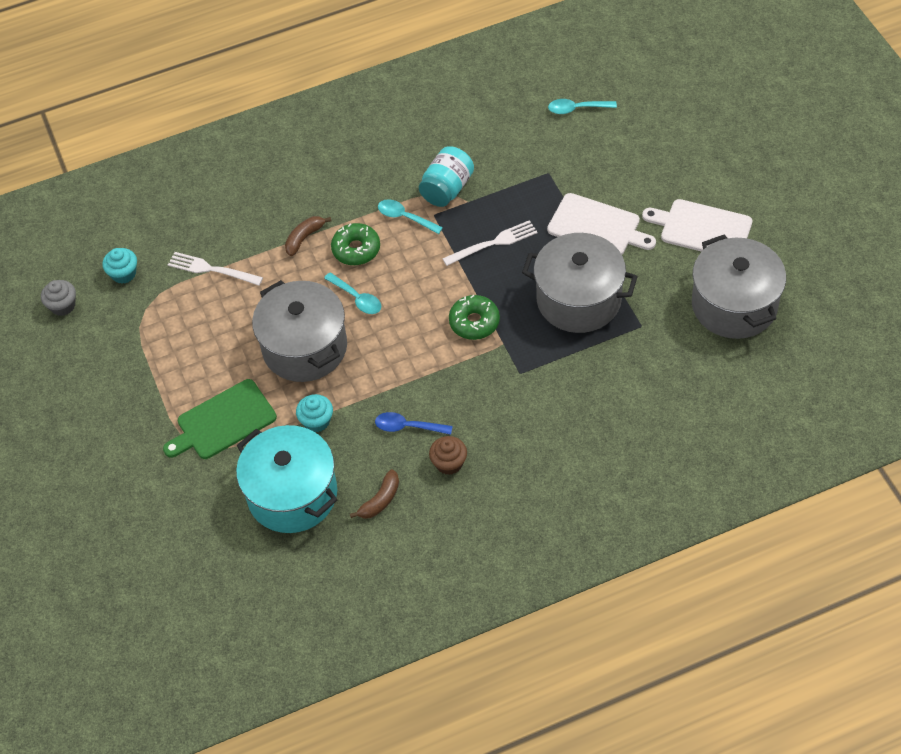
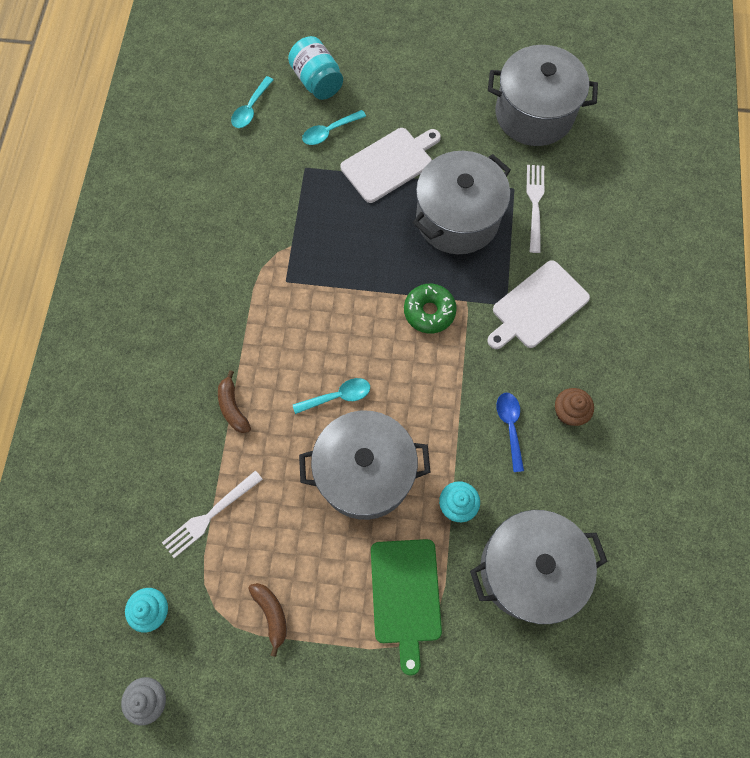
camera: 65 degrees left, 15 degrees up
(292, 494) = (528, 569): turquoise pot -> grey pot
(356, 249) = (279, 368): green donut -> none
(380, 500) = (577, 492): brown banana -> brown banana (271, 614)
(405, 217) = (272, 306): turquoise spoon -> turquoise spoon (329, 132)
(407, 427) = (510, 426): blue spoon -> blue spoon turned 135 degrees clockwise
(447, 189) = (264, 255): turquoise jar -> turquoise jar (317, 81)
(493, 243) = (352, 250): white fork -> white fork (535, 204)
(702, 229) = (444, 93): white cutting board -> white cutting board (537, 307)

